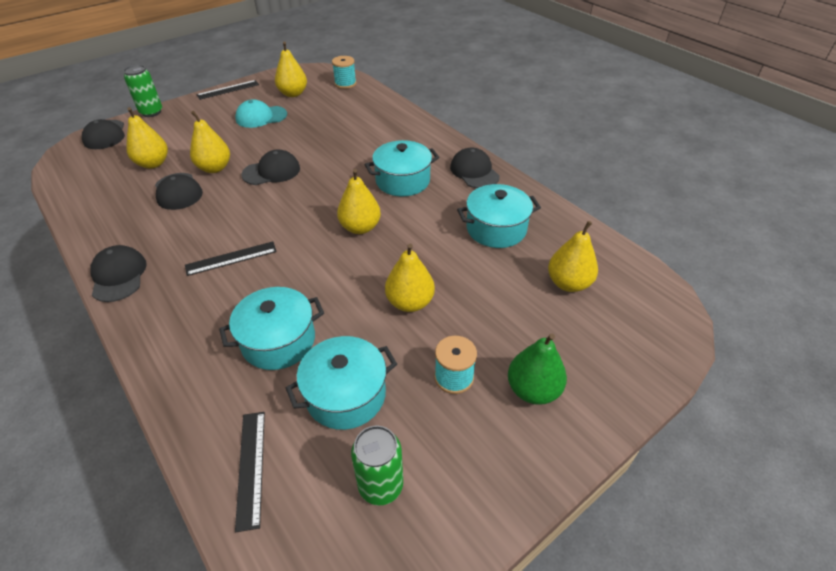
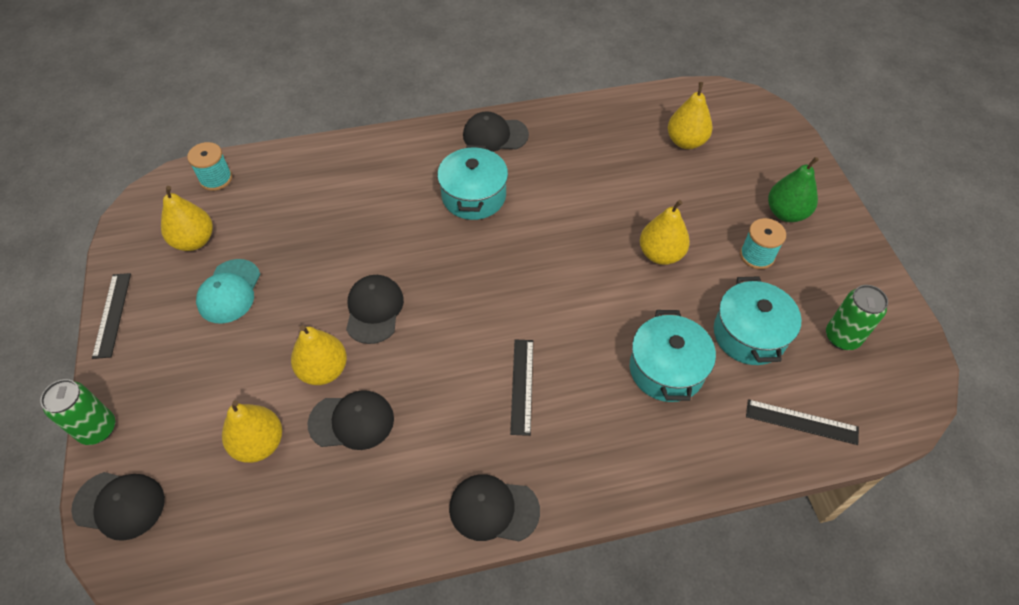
camera: 65 degrees left, 10 degrees up
(360, 227) = (533, 257): yellow pear -> none
(496, 229) = (593, 156): turquoise pot -> none

